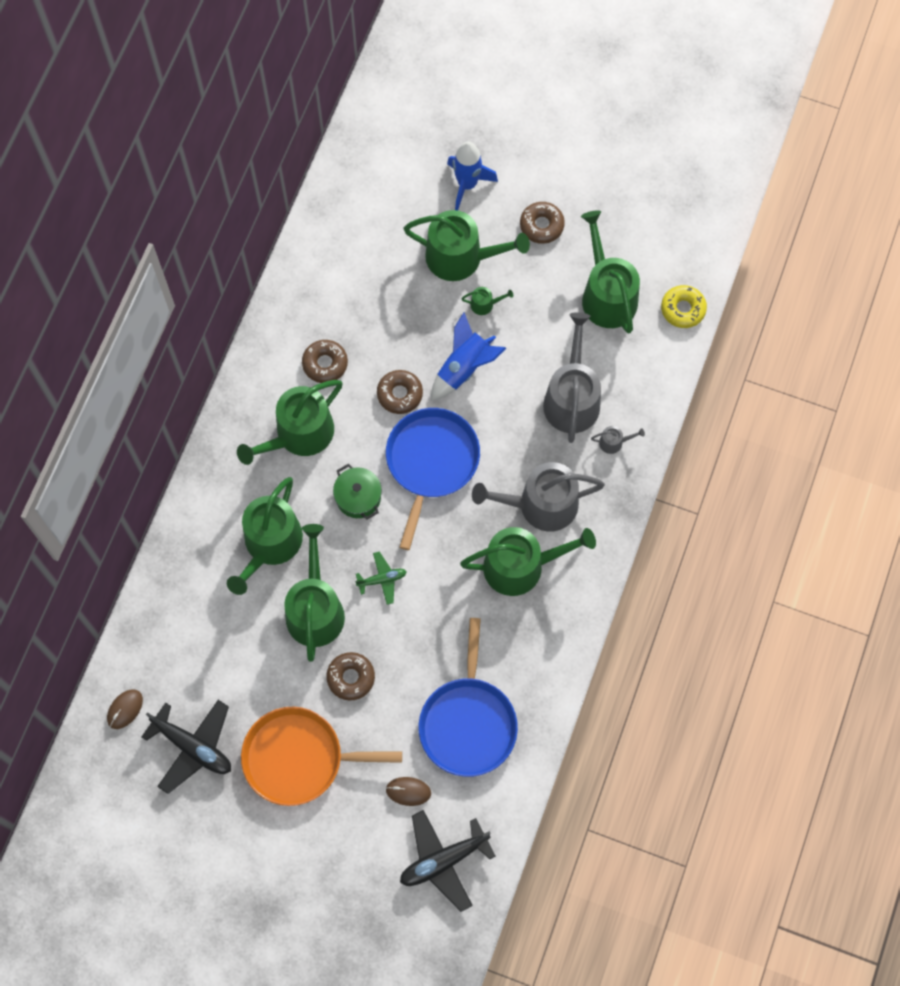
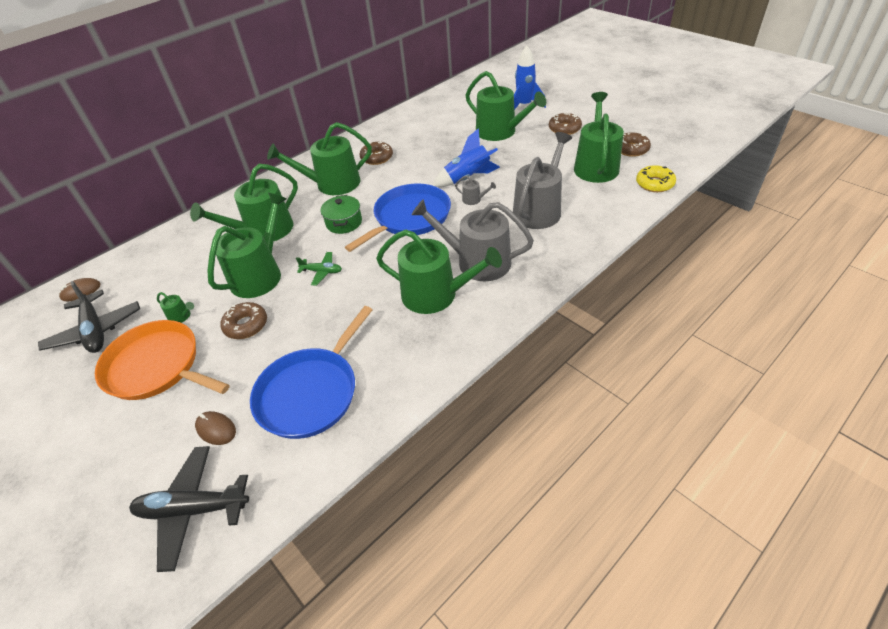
camera: 30 degrees right, 25 degrees down
(400, 394) = (414, 180): brown donut -> brown donut (631, 149)
(485, 304) = (502, 153): green watering can -> green watering can (181, 316)
(614, 442) = (561, 241): grey watering can -> grey watering can (474, 200)

